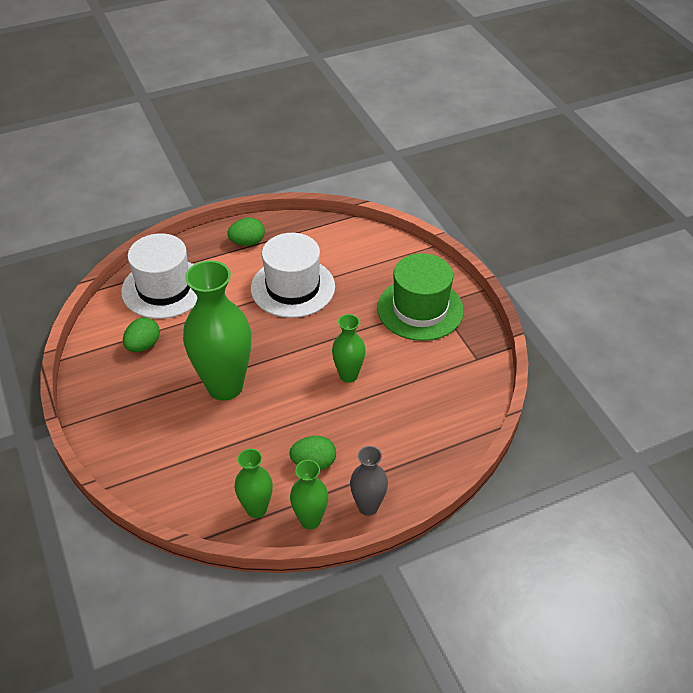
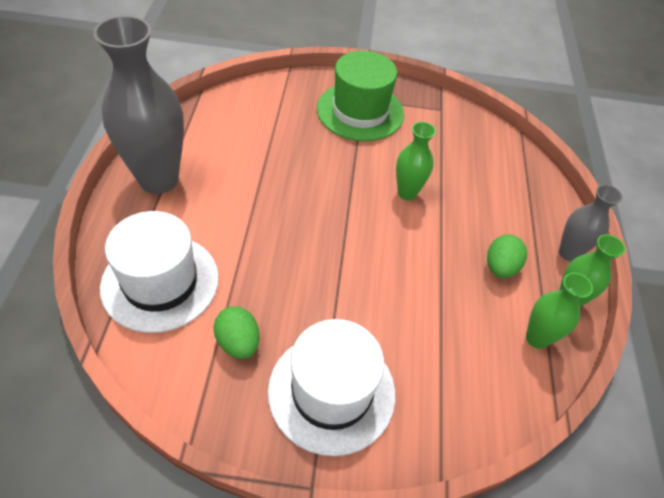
camera: 65 degrees left, 5 degrees up
(225, 386) = (357, 292): green vase -> none
(247, 242) = (158, 179): green egg -> grey vase
(293, 287) = (259, 176): white hat -> white hat (331, 392)

